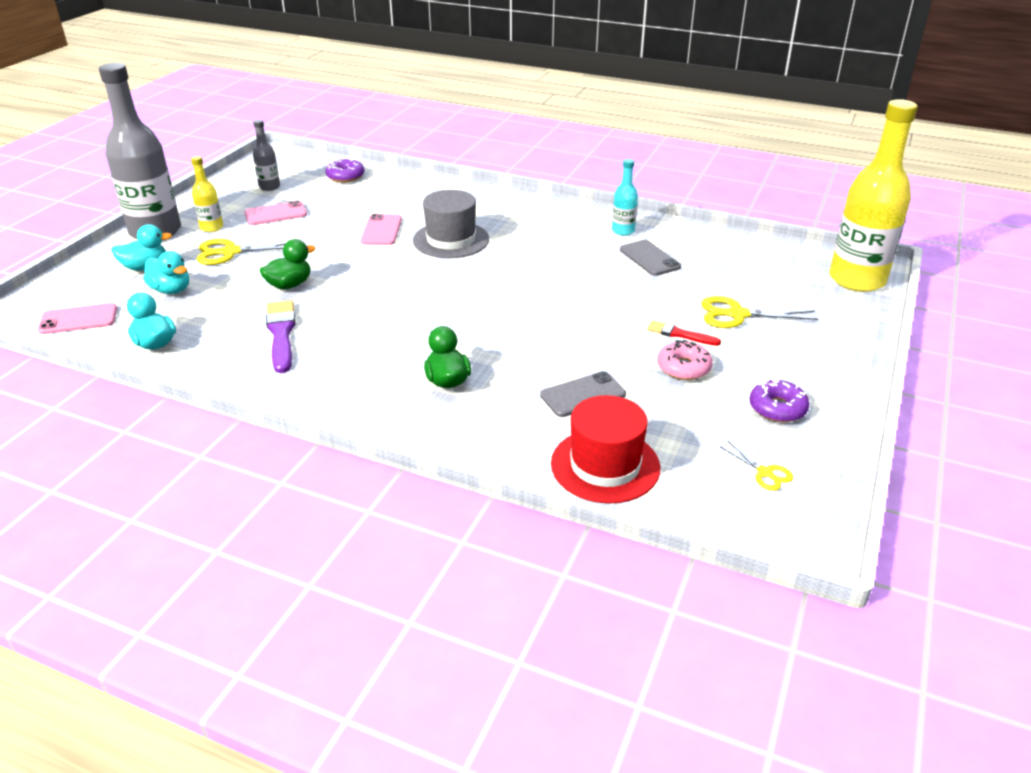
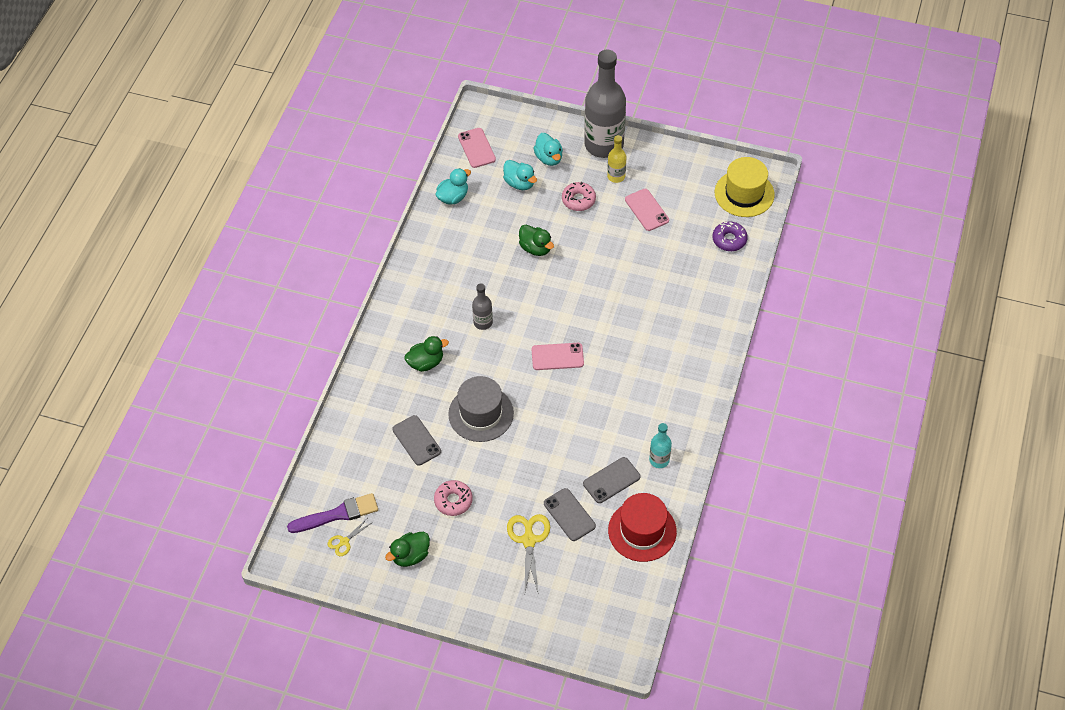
camera: 85 degrees right, 20 degrees up
(171, 290) = (519, 183): turquoise duck -> turquoise duck turned 75 degrees counterclockwise
(230, 252) = (578, 200): yellow scissors -> pink donut
(269, 187) = (696, 192): grey bottle -> grey bottle (483, 322)
(281, 334) = (471, 260): purple brush -> purple brush (337, 514)
(289, 165) = (744, 193): none -> yellow hat
(381, 230) = (630, 286): pink phone -> pink phone (557, 357)
(451, 240) = (621, 336): grey hat -> grey hat (481, 414)
(605, 465) = (347, 455): red hat -> red hat (642, 531)
(679, 334) = (496, 499): red brush -> none
(698, 286) = (569, 514): none -> grey phone
(777, 408) = (410, 556): purple donut -> green duck
(857, 280) = (597, 637): yellow bottle -> none

